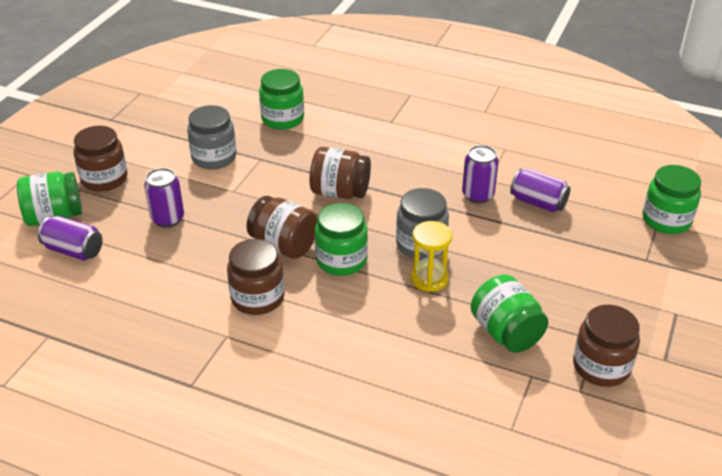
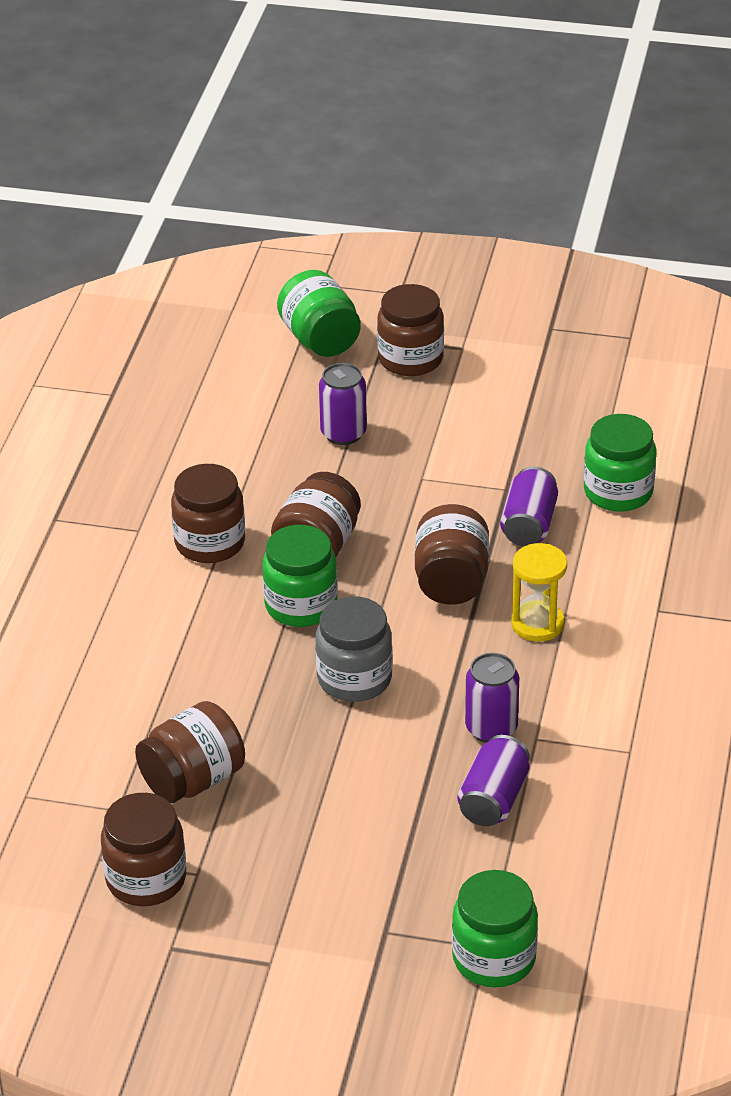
camera: 80 degrees right, 0 degrees up
(74, 250) = (260, 373): purple can -> purple can (529, 525)
(214, 157) = (493, 444): grey jar -> none
(429, 279) = (283, 695): yellow hourglass -> yellow hourglass (537, 624)
(506, 332) = (193, 780): green jar -> brown jar

